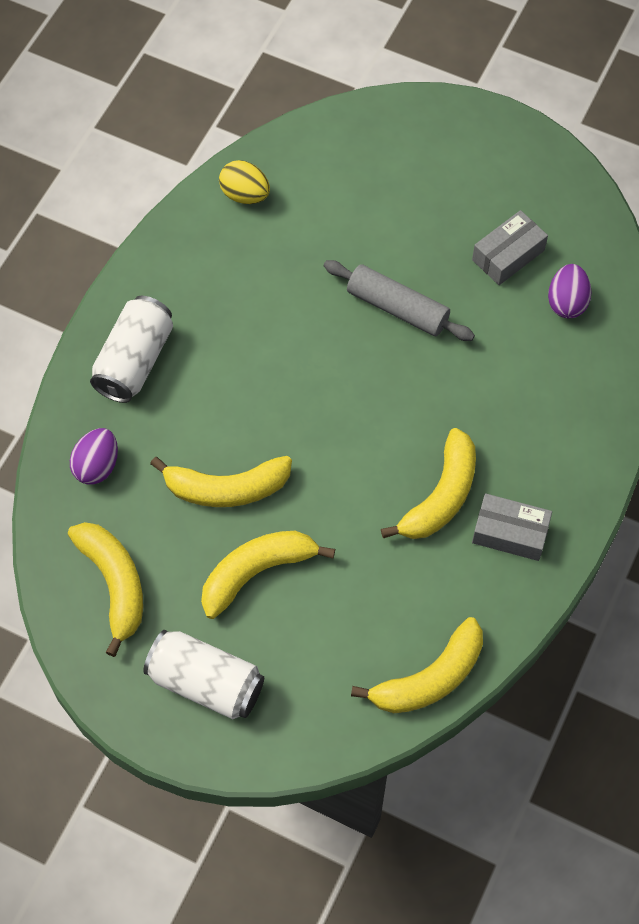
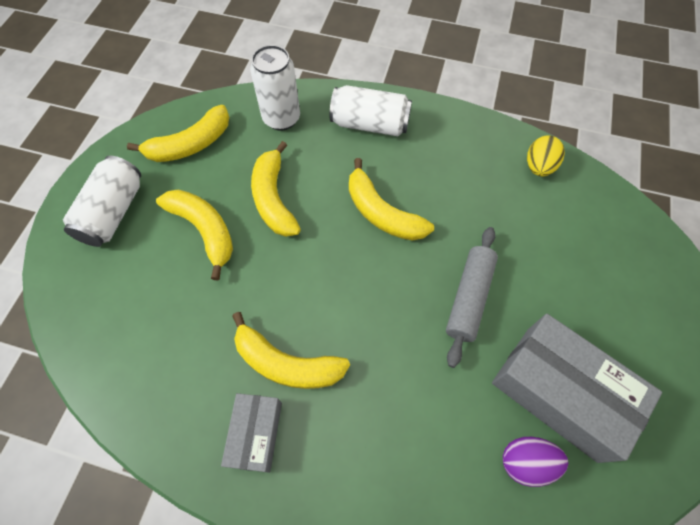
camera: 80 degrees right, 0 degrees up
(97, 466) = (281, 118): purple egg -> white can
(430, 678) = (110, 378): yellow banana -> yellow banana (382, 213)
(508, 255) = (560, 392): grey box -> grey box, size x1.84

